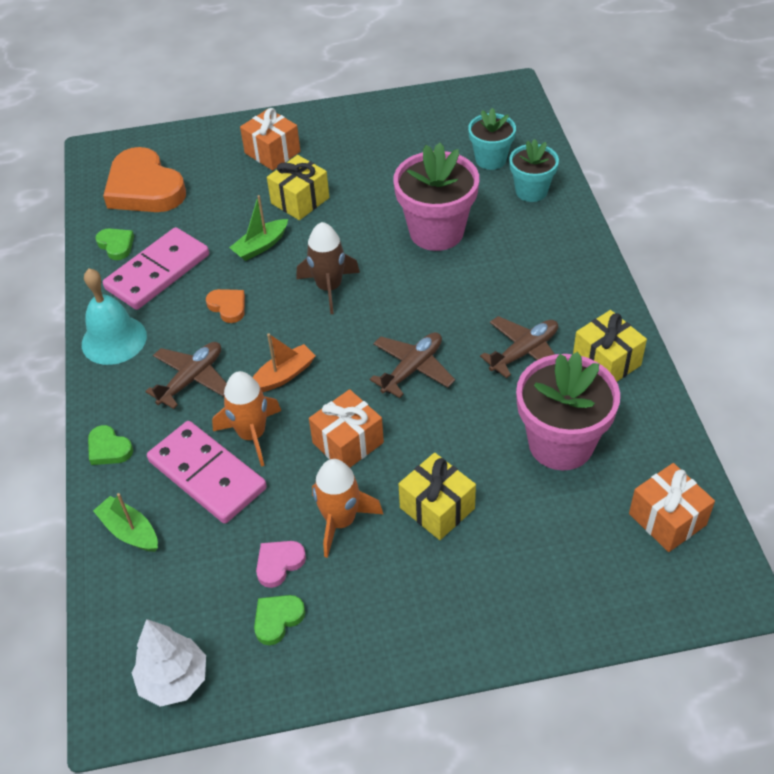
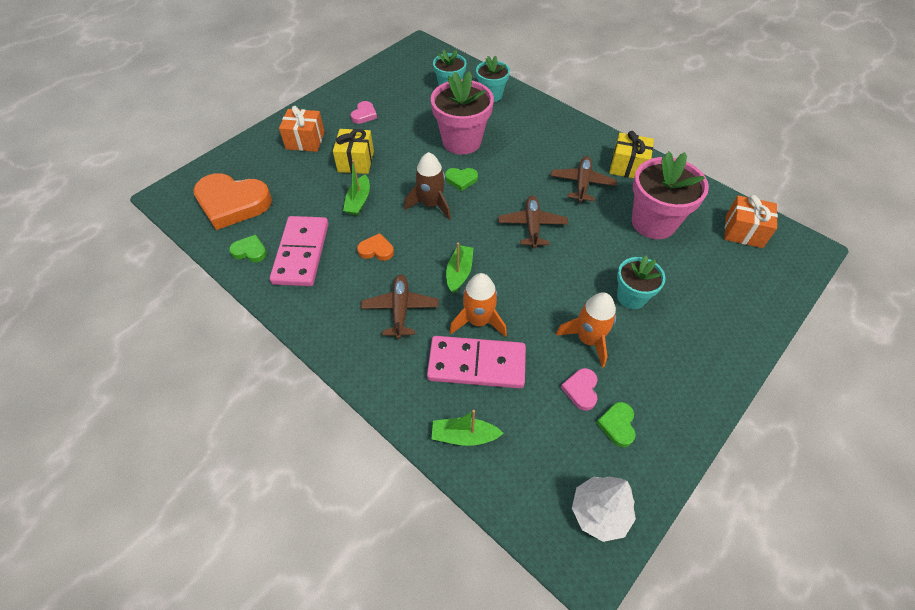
camera: 40 degrees left, 5 degrees up
(109, 449) = (390, 390): green heart -> green heart (461, 180)
(114, 340) = (315, 315): turquoise bell -> none
(283, 375) = (459, 273): orange boat -> green boat
(348, 443) = (542, 290): orange gift -> none
(361, 150) = (364, 115): none -> pink heart
(437, 508) = (631, 297): yellow gift -> turquoise flower pot

